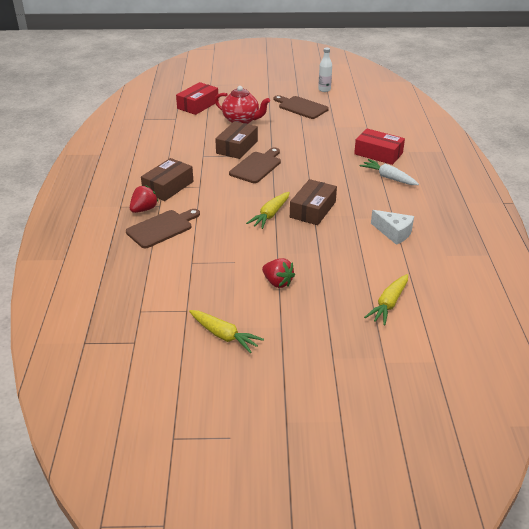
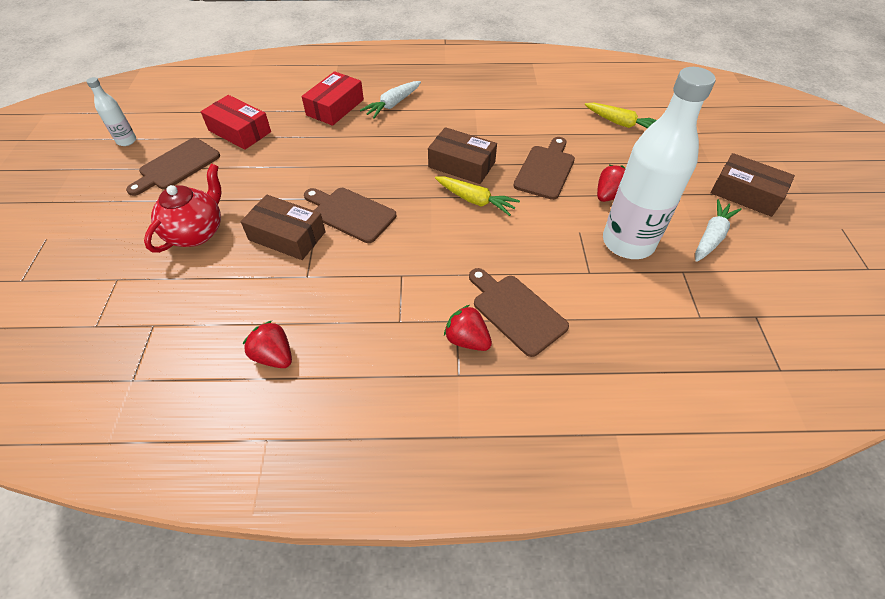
camera: 90 degrees left, 15 degrees up
(148, 151) = (274, 356): none -> red strawberry
(168, 187) = (400, 314): brown box -> brown box (745, 193)
(198, 105) = (108, 294): red box -> red box (239, 131)
(220, 285) = (628, 242): none -> white bottle
(224, 335) = (711, 236): yellow carrot -> white carrot
(310, 250) = (545, 170): none -> brown cutting board
(394, 233) = (504, 110): white cheese -> none

